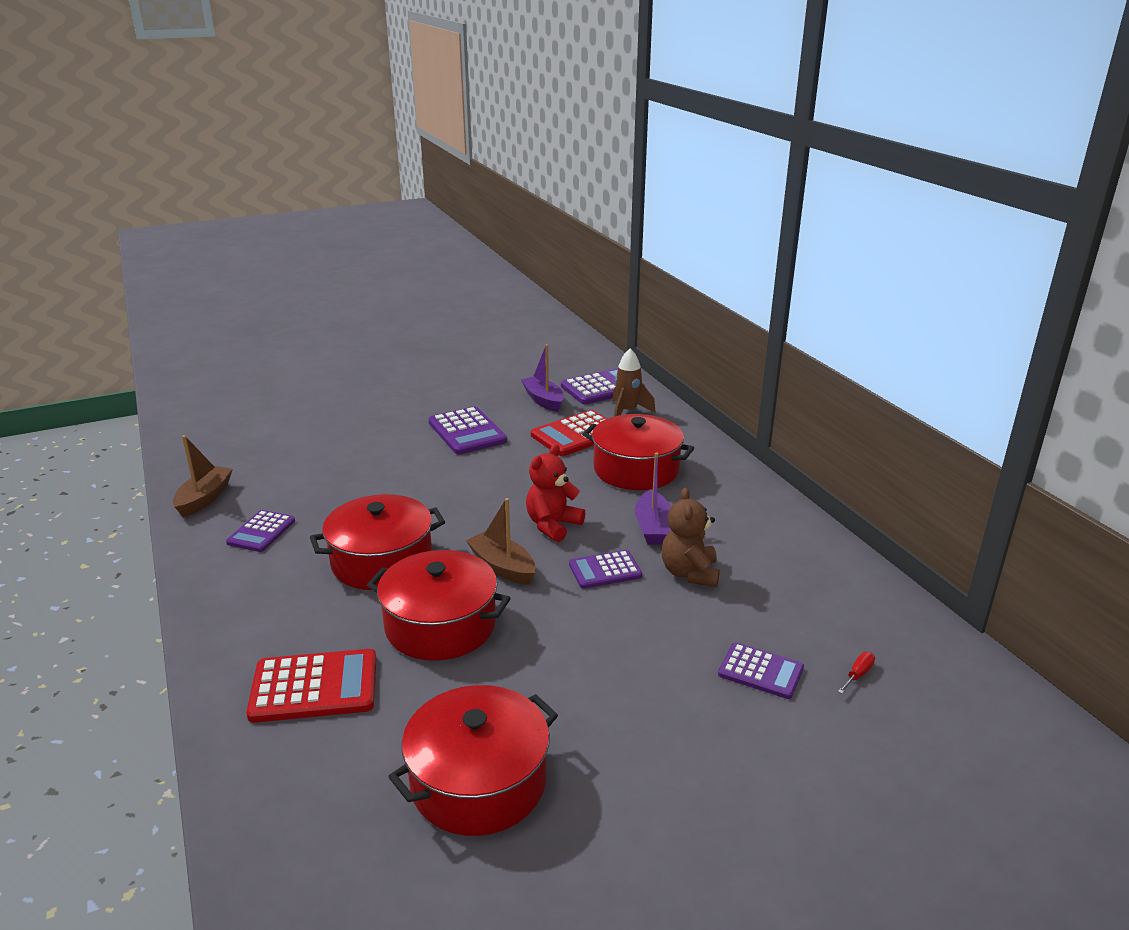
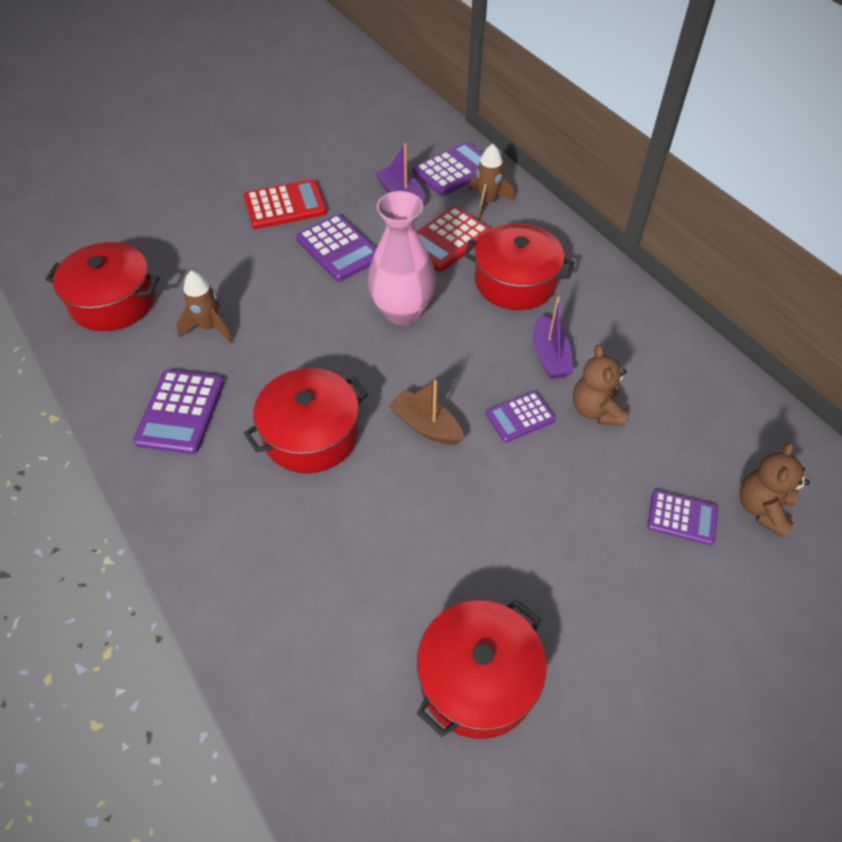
camera: 10 degrees left, 25 degrees up
(204, 498) = (106, 374): brown boat -> none
(261, 532) = (180, 412): purple calculator -> purple calculator, size x1.57
(314, 687) = (300, 597): red calculator -> red calculator (285, 205)
(318, 475) = (209, 327): none -> brown rocket
(440, 625) = (391, 506): red pot -> red pot (113, 301)
(512, 481) = (402, 311): none -> pink vase
(552, 525) = (457, 366): red teddy bear -> none
(858, 674) = (762, 508): red screwdriver -> brown teddy bear

